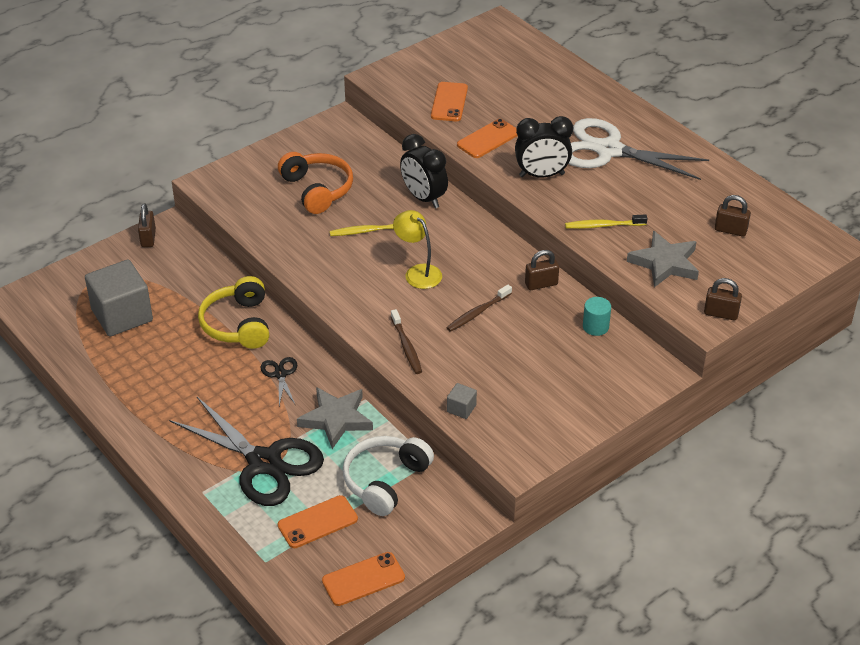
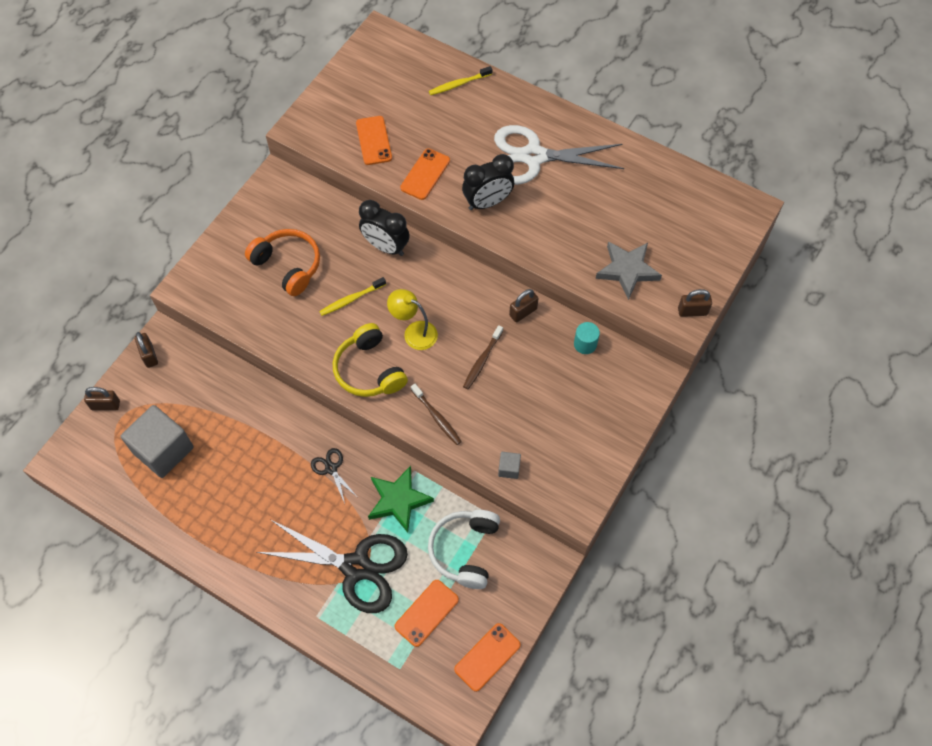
camera: 20 degrees left, 20 degrees up
(238, 324) = (271, 426): yellow headphones -> yellow headphones (369, 370)
(336, 419) = (398, 500): grey star -> green star
(603, 225) = (561, 244): yellow toothbrush -> yellow toothbrush (459, 84)
(730, 230) = (667, 217): brown padlock -> brown padlock (105, 405)

